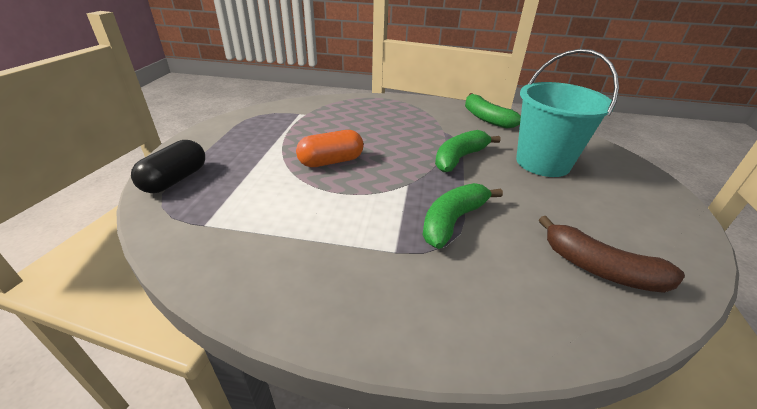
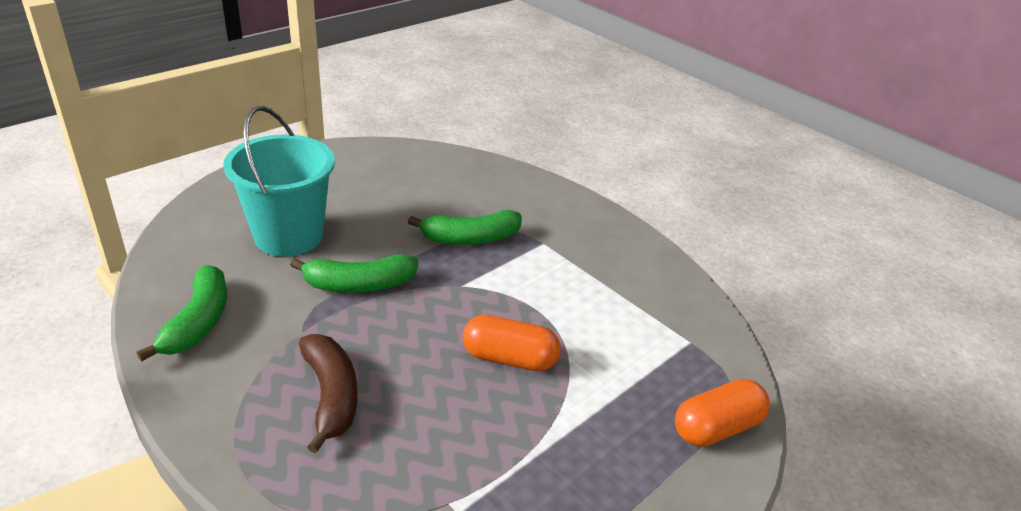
camera: 145 degrees left, 0 degrees up
(175, 179) = (717, 428): black capsule -> orange capsule
(599, 268) = (423, 173): brown banana -> brown banana (331, 396)

